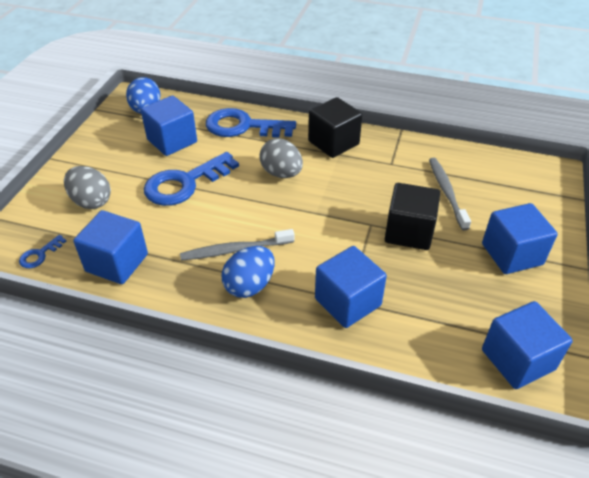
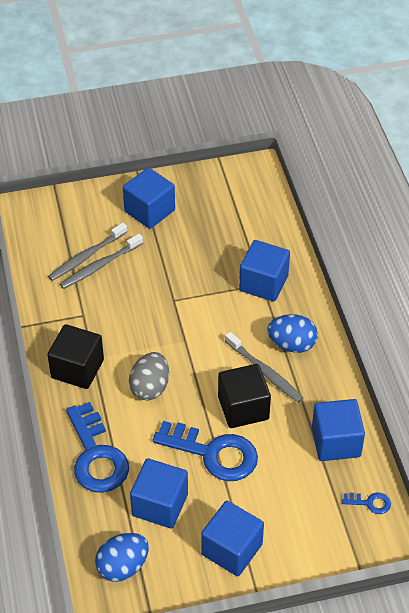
camera: 120 degrees left, 5 degrees up
(91, 201) = (288, 512): grey egg -> none
(409, 232) = (166, 274): black cube -> black cube (243, 408)
(464, 188) = (86, 256): none -> grey toothbrush
(517, 360) = (246, 188): blue cube -> blue cube (231, 549)

